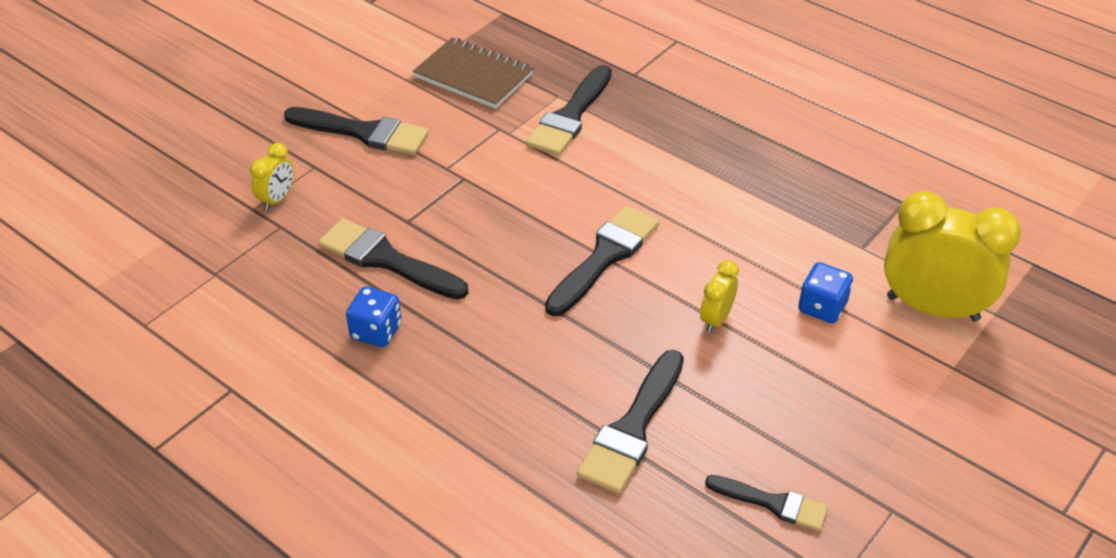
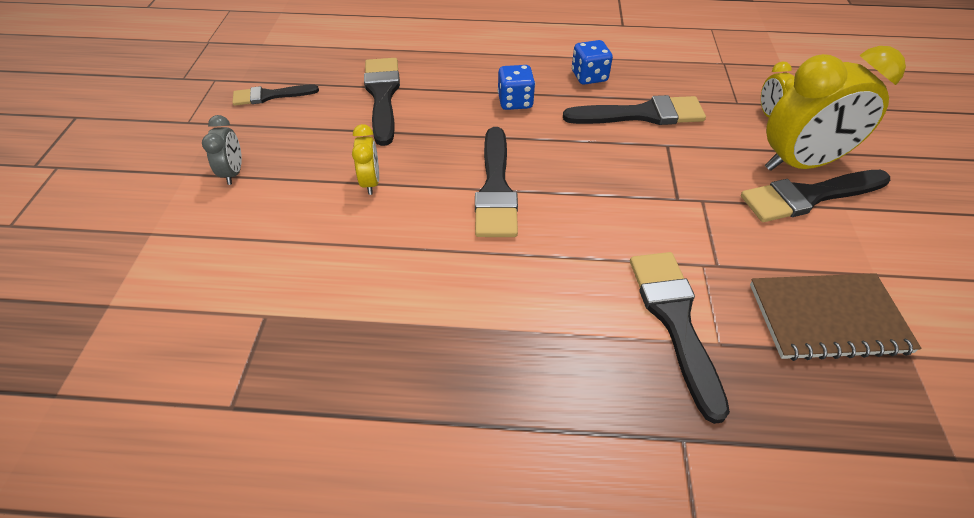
camera: 145 degrees right, 5 degrees up
(822, 307) = (285, 232): blue dice -> blue dice (515, 102)
(853, 400) = (233, 173): none -> grey clock
(932, 308) = (176, 280): yellow clock -> yellow clock (800, 163)

